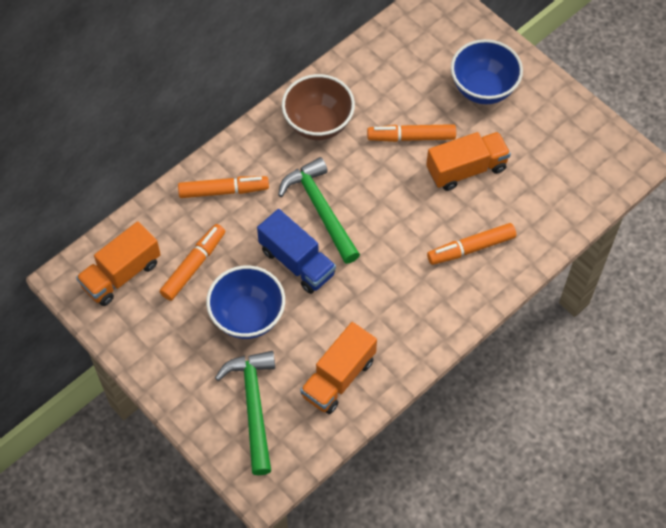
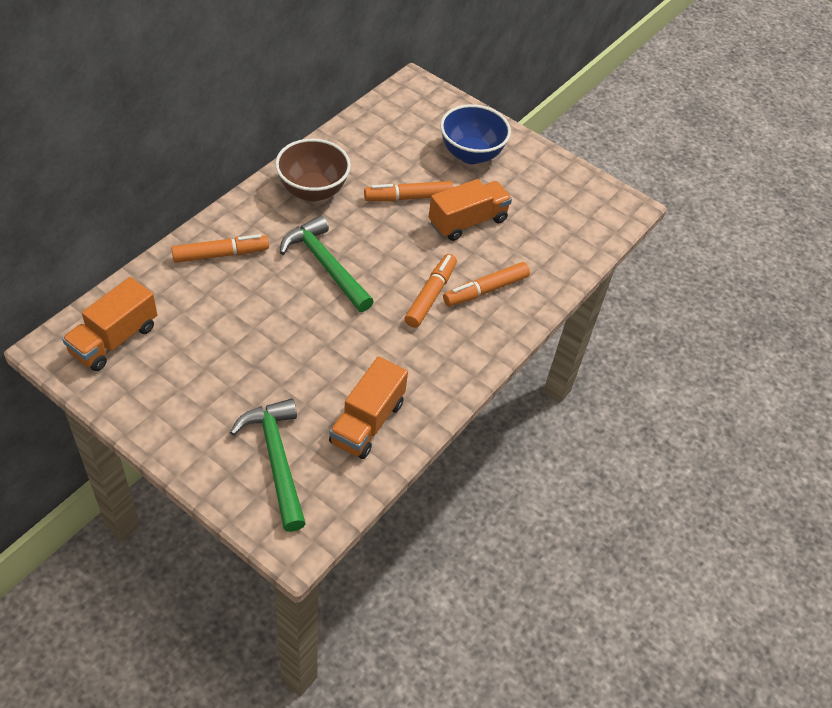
camera: 15 degrees left, 10 degrees down
(193, 266) = (194, 326): orange marker -> orange marker (430, 295)
(248, 317) = (260, 371): blue bowl -> none
(297, 262) = (307, 315): blue truck -> none

